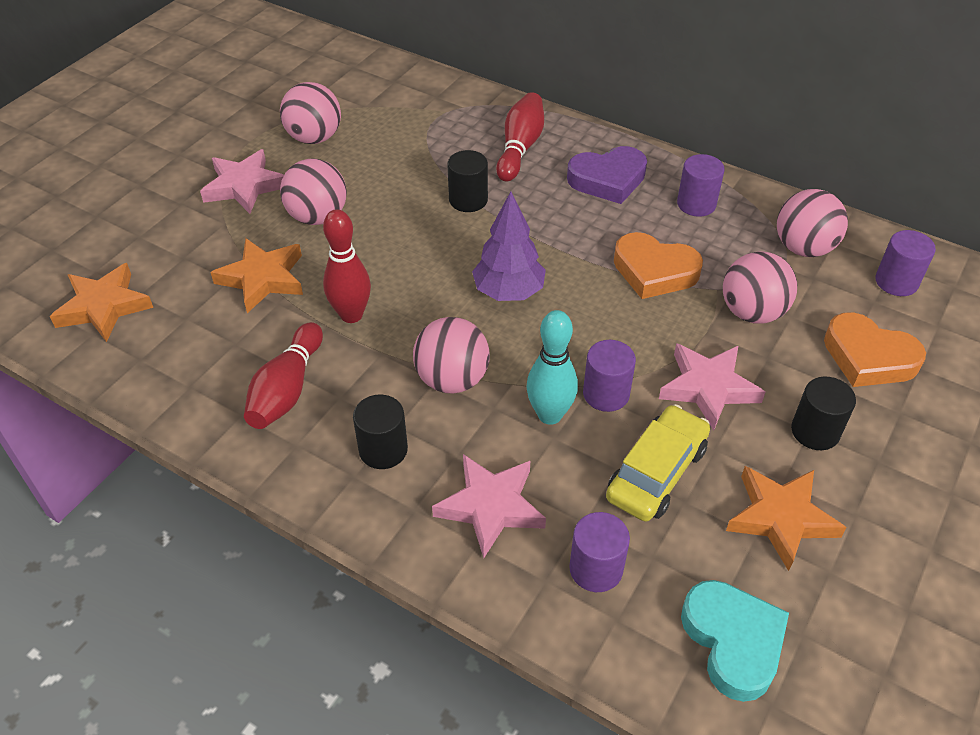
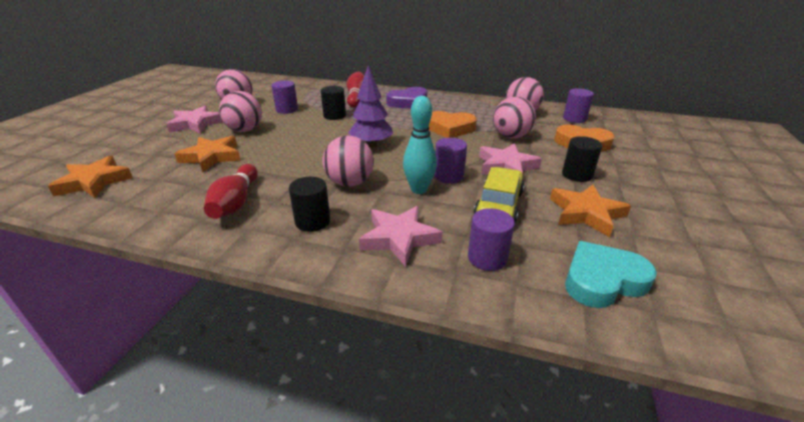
camera: 15 degrees left, 15 degrees down
(351, 315) = (275, 164): red bowling pin -> none
(696, 204) = (458, 105): purple cylinder -> purple cylinder (287, 110)
(733, 641) = (602, 280): turquoise heart -> turquoise heart turned 75 degrees counterclockwise

